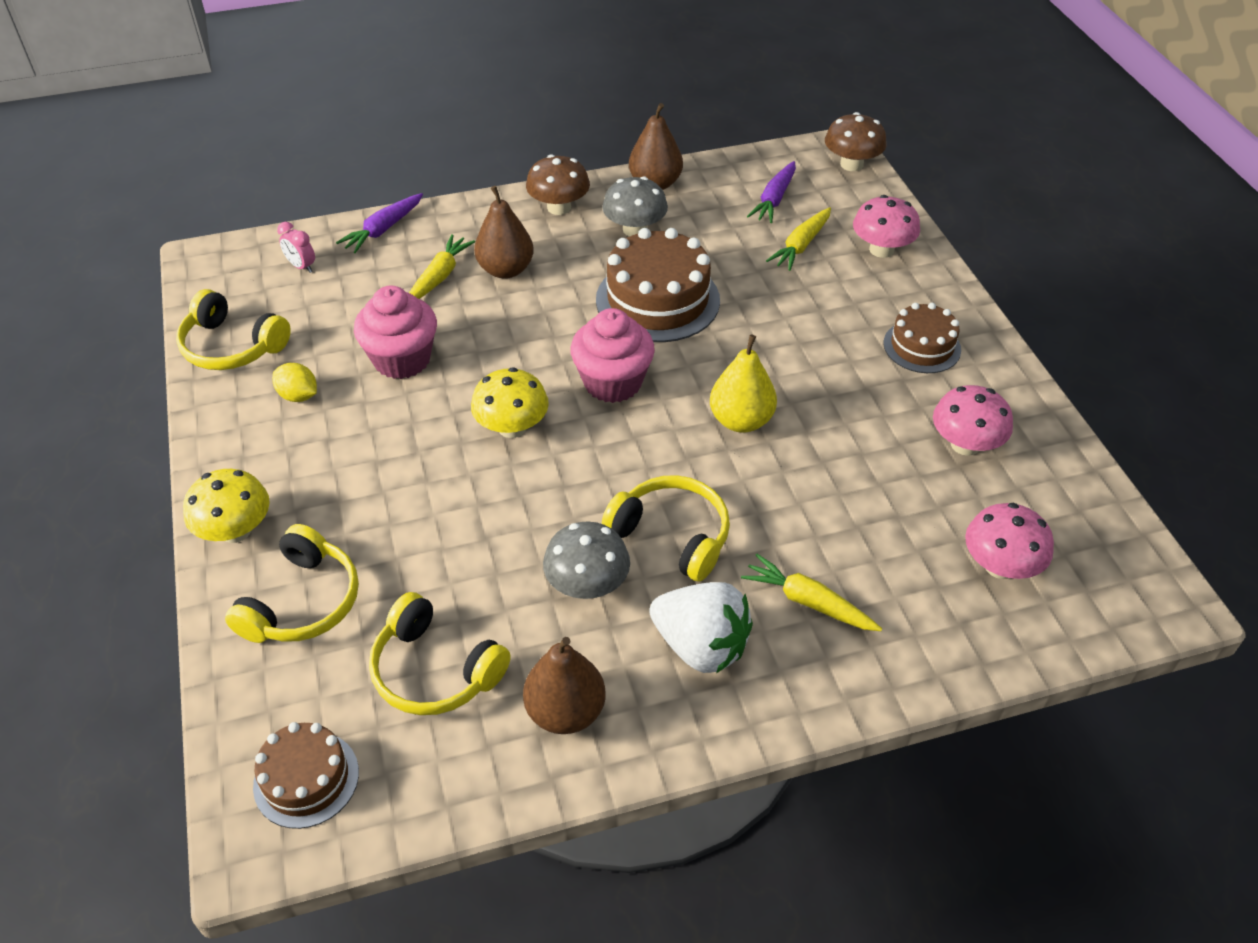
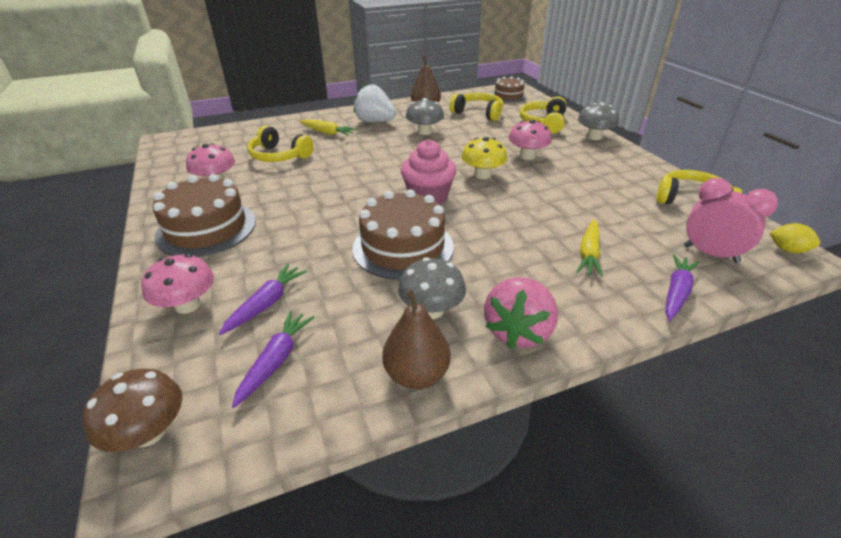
camera: 175 degrees right, 10 degrees down
(235, 530) = (594, 137): yellow mushroom -> grey mushroom
(298, 396) = (619, 180): yellow lemon -> yellow lemon (787, 250)
(301, 266) = (710, 254): pink clock -> pink clock, size x1.90
(402, 359) = (572, 200): pink cupcake -> none
(506, 270) = (537, 262): brown pear -> none
(559, 207) = (518, 331): brown mushroom -> pink strawberry
(672, 535) = (387, 145): yellow headphones -> yellow headphones (279, 156)
(741, 420) = (347, 184): yellow pear -> none
(801, 245) = (266, 304): yellow carrot -> purple carrot
(922, 346) = (206, 228): brown cake -> brown cake, size x1.69
(1000, 566) = (233, 145): pink mushroom -> pink mushroom (527, 156)

